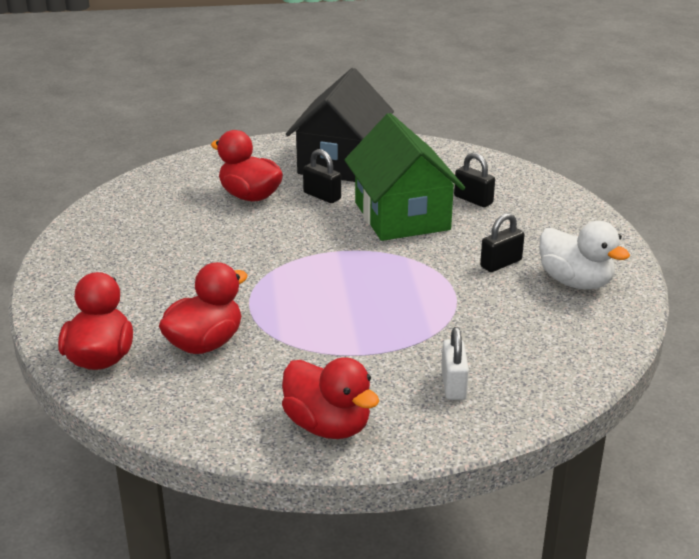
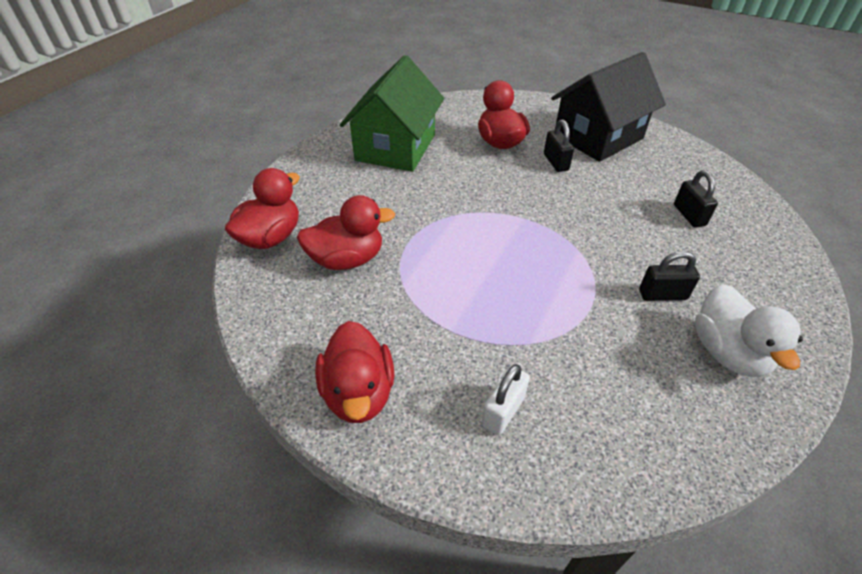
camera: 35 degrees right, 15 degrees up
(401, 216) = (607, 206): green house -> green house (395, 147)

